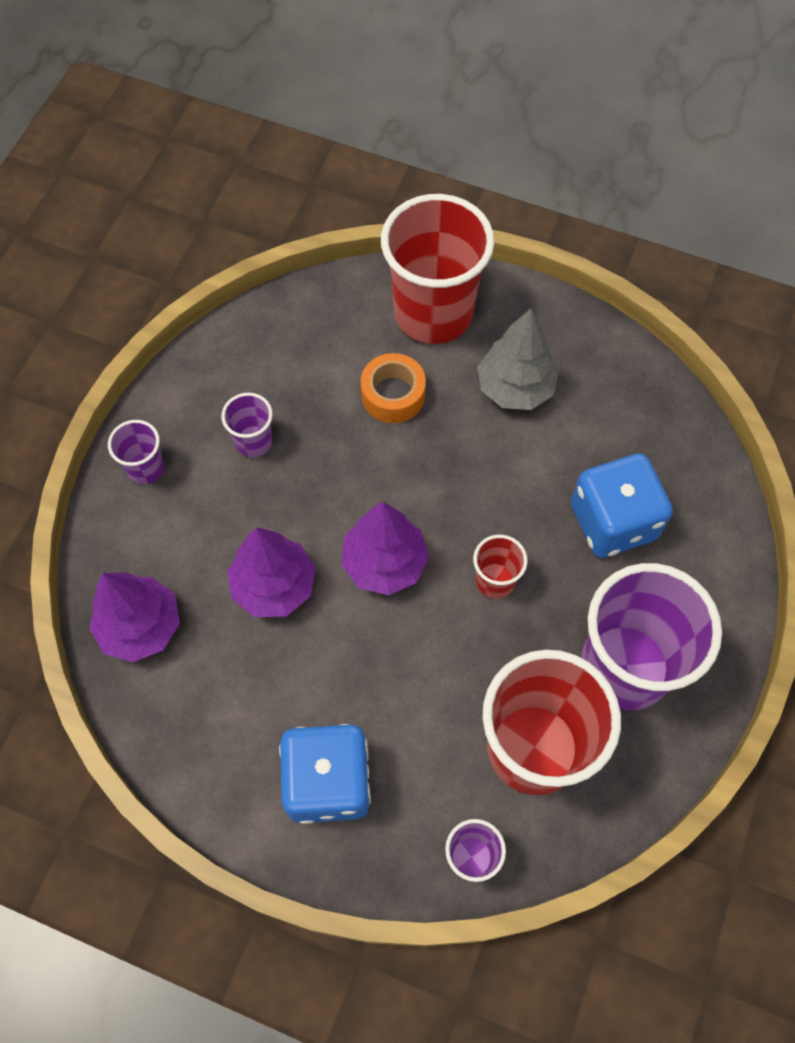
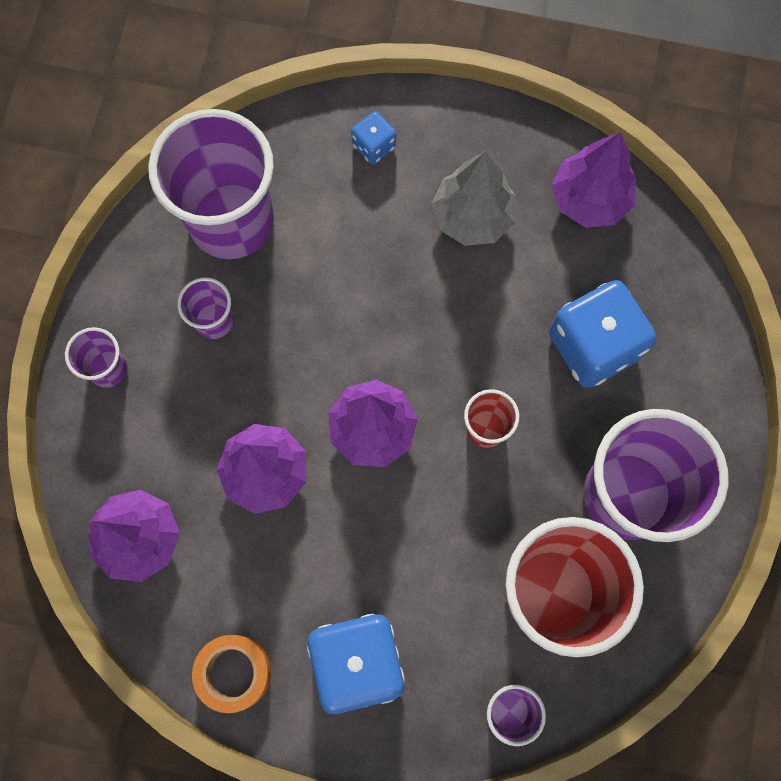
camera: 10 degrees left, 10 degrees up
(288, 357) = (231, 221): none -> purple cup
(393, 395) = (348, 245): orange tape -> orange tape (234, 672)
(433, 313) = (374, 146): red cup -> blue dice
(629, 390) = (589, 199): none -> purple tree

